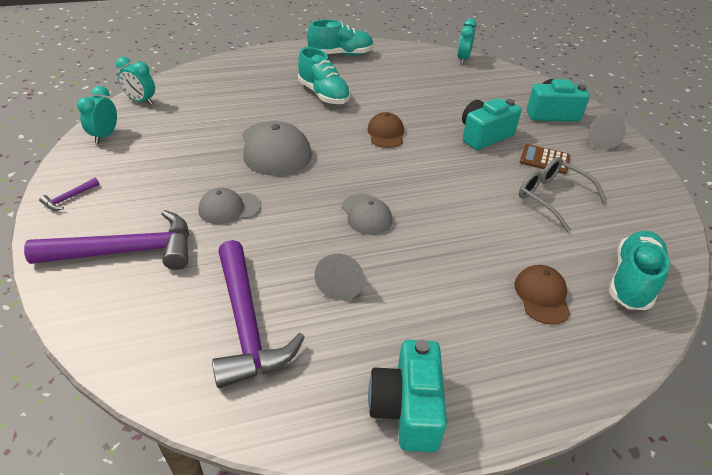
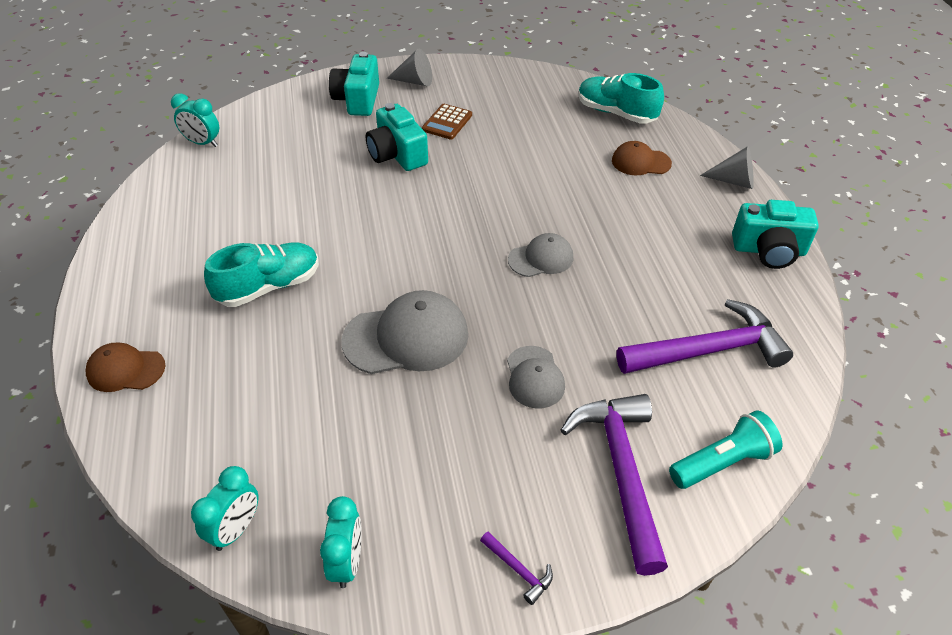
camera: 85 degrees left, 5 degrees up
(105, 136) = (347, 562): turquoise clock -> turquoise clock turned 105 degrees counterclockwise
(114, 317) = (722, 462): none -> turquoise flashlight
(341, 54) = (141, 263): turquoise shoe -> none
(341, 283) = (644, 282): grey cone -> grey cone (733, 181)
(386, 133) = (382, 231): brown cap -> brown cap (125, 370)
(551, 197) = (509, 130): grey glasses -> none

